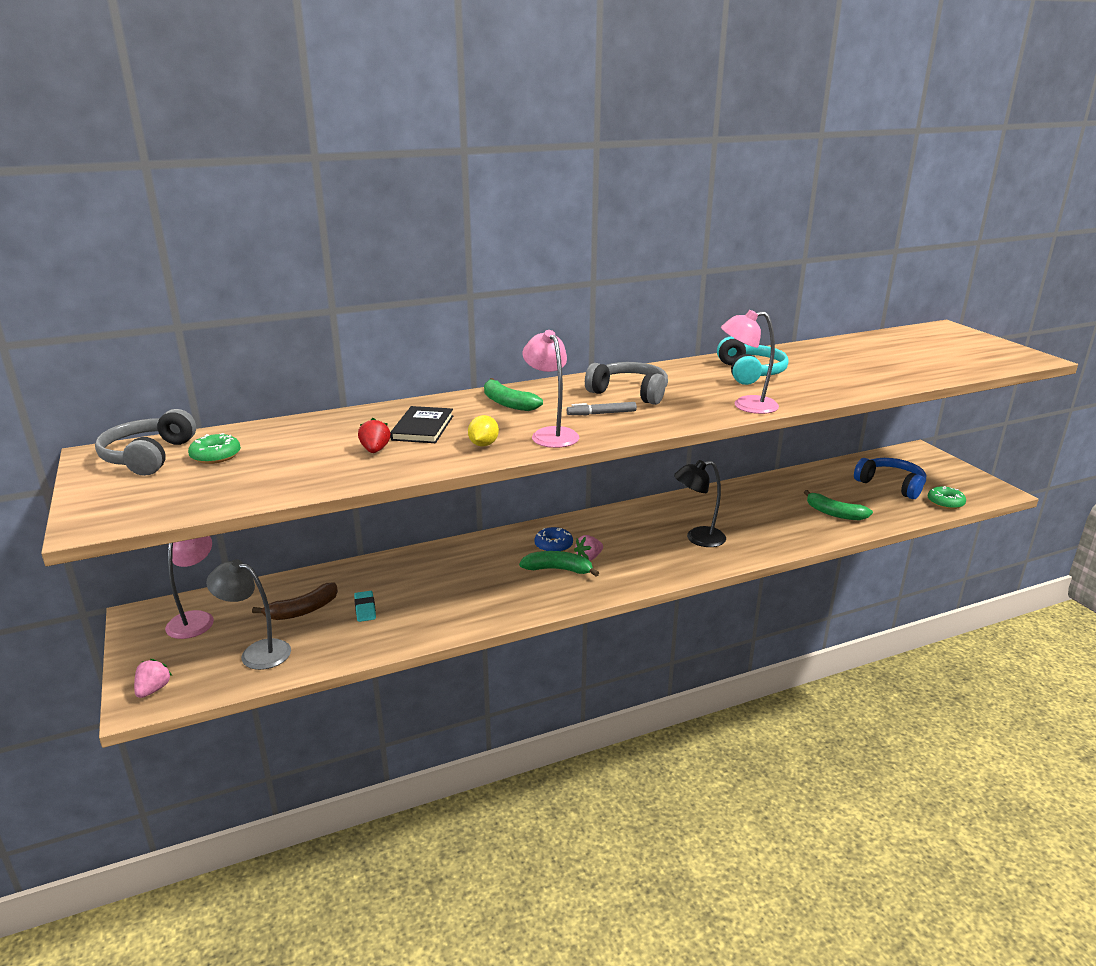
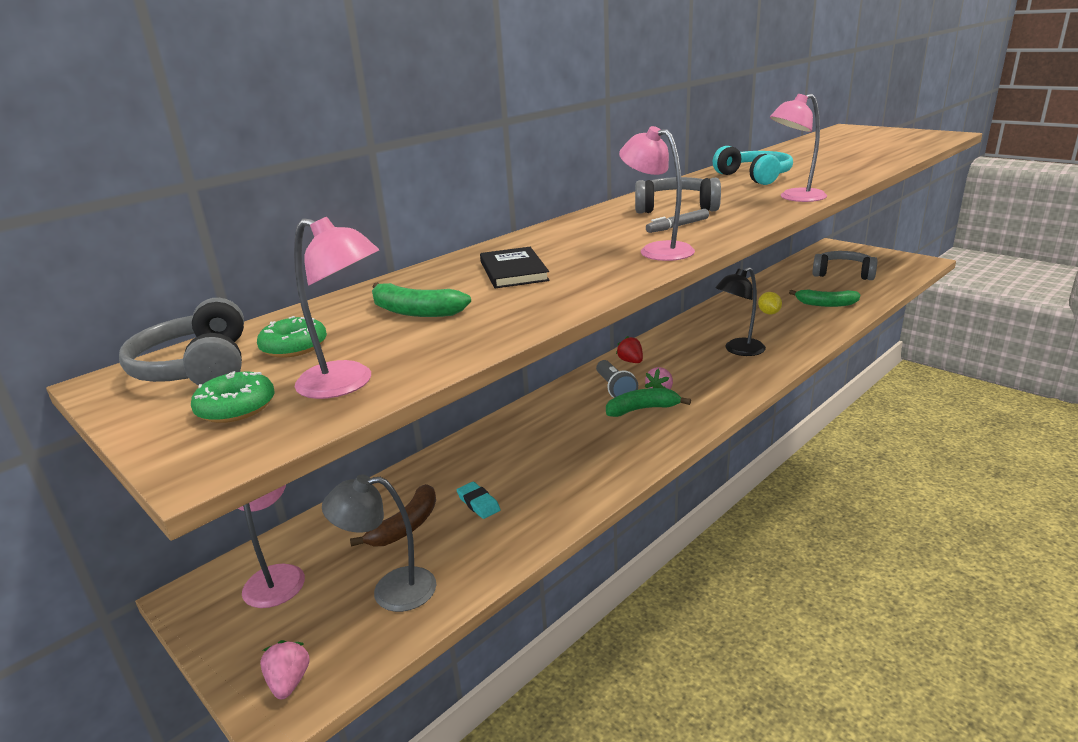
camera: 20 degrees left, 0 degrees up
(215, 493) = (347, 384): none -> pink lamp
(375, 450) = (490, 300): red strawberry -> red strawberry (631, 361)
(483, 444) = (603, 271): yellow lemon -> yellow lemon (769, 313)
(507, 403) = (571, 236): green banana -> green banana (415, 311)
(553, 545) = (615, 389): blue donut -> grey flashlight
(891, 485) = (843, 274): blue headphones -> grey headphones
(945, 502) = (897, 277): green donut -> green donut (236, 407)

